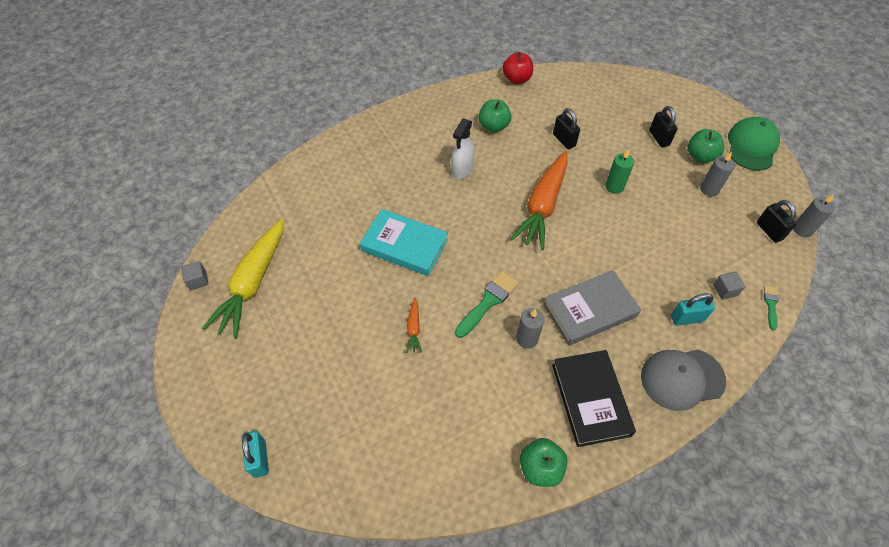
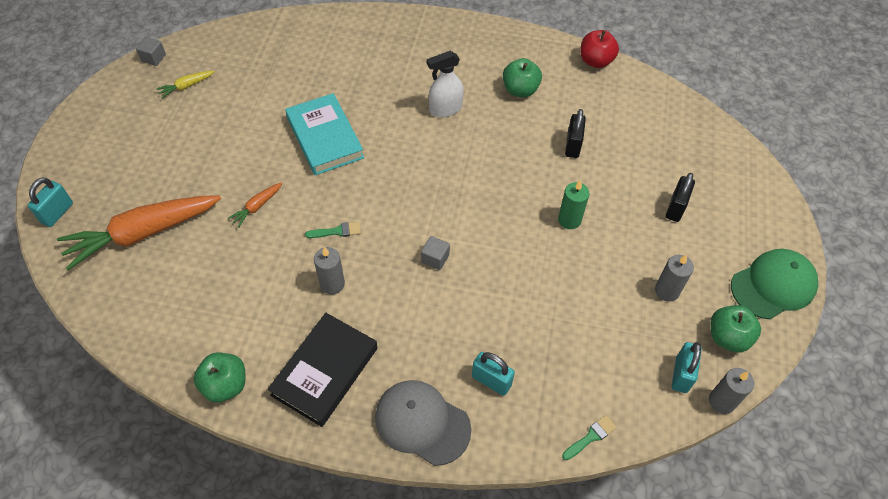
camera: 40 degrees right, 0 degrees up
(253, 282) = (187, 86): yellow carrot -> yellow carrot, size x0.42
(488, 302) = (337, 231): green brush -> green brush, size x0.57
(543, 205) = (480, 188): orange carrot -> orange carrot (143, 233)
(590, 310) = (412, 304): grey book -> none
(700, 156) = (698, 255): green apple -> green apple (728, 337)
(725, 290) = (560, 388): grey cube -> grey cube (435, 258)
(769, 231) = (681, 374): black padlock -> turquoise padlock

